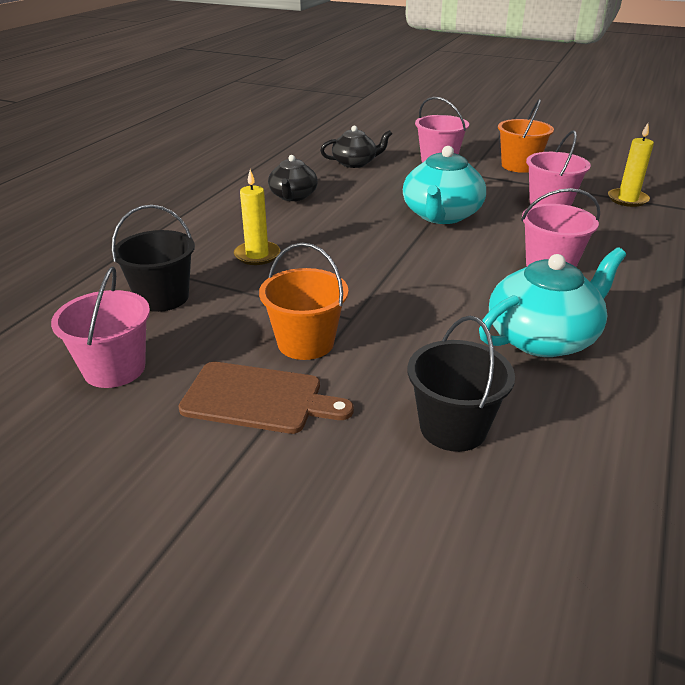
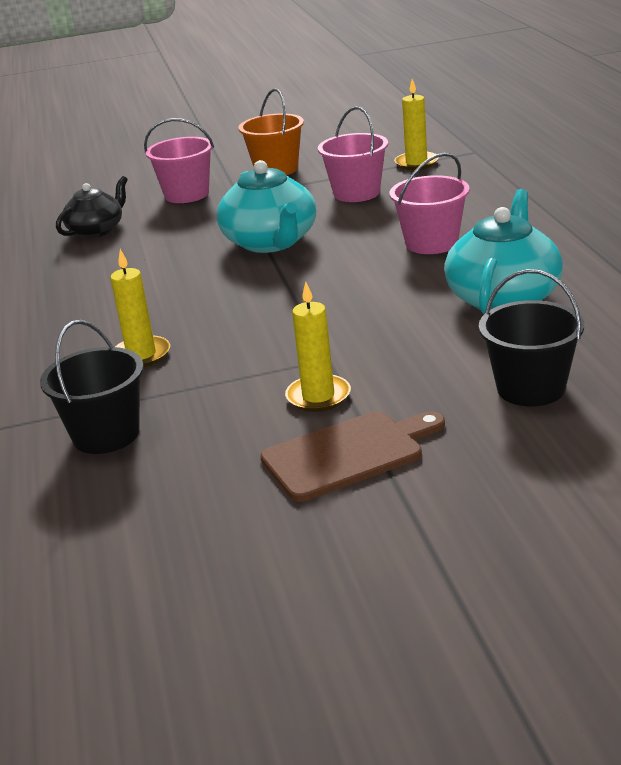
camera: 35 degrees left, 5 degrees down
(114, 369) = (169, 508): pink bucket -> none
(293, 196) = (82, 288): black teapot -> none
(305, 343) = (318, 396): orange bucket -> yellow candle

